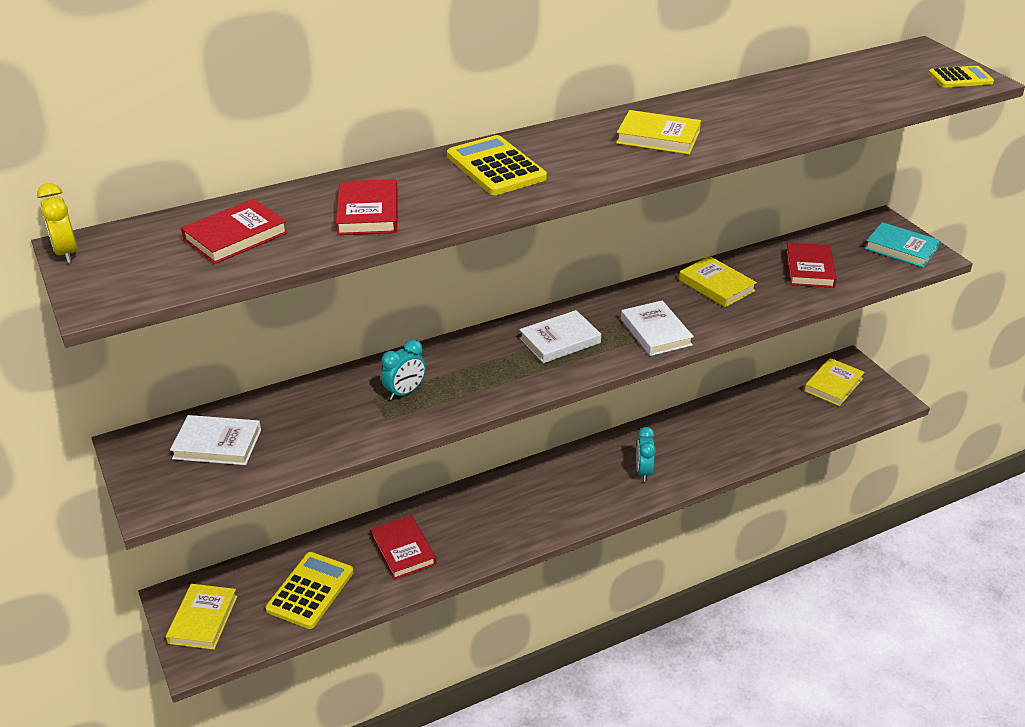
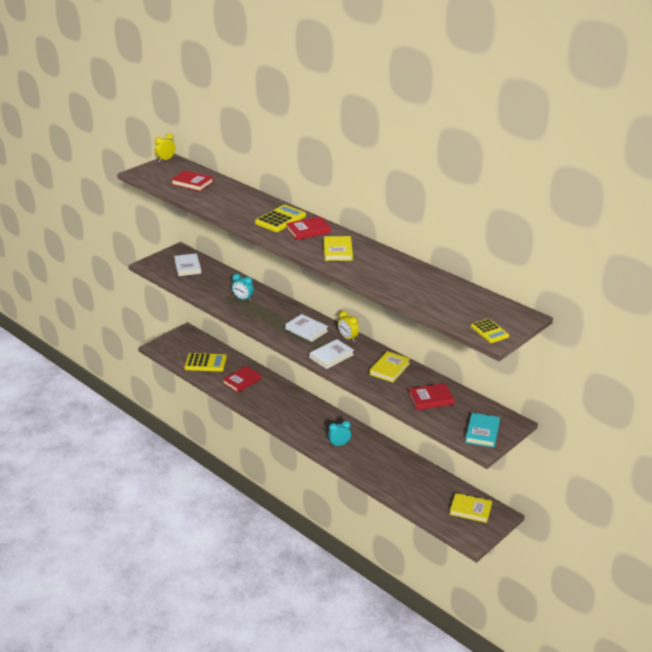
camera: 70 degrees right, 5 degrees down
(203, 619) = (178, 341): yellow book -> none
(368, 212) = (224, 202): red book -> red book (308, 231)
(608, 304) = (348, 338): none -> yellow clock

